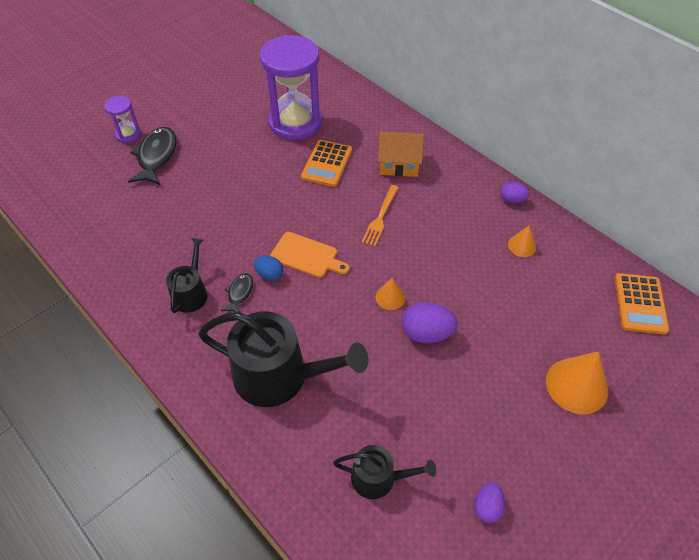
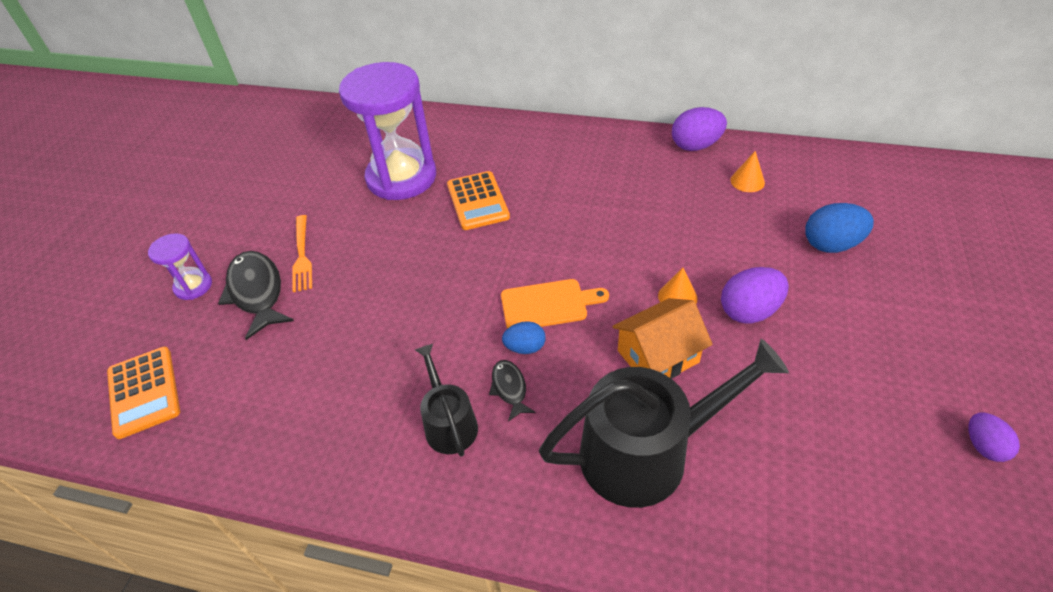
camera: 30 degrees left, 5 degrees down
(378, 478) = (860, 492): black watering can -> none
(380, 217) = (587, 225): orange fork -> orange fork (302, 256)
(399, 164) = (555, 165): orange house -> orange house (658, 356)
(512, 200) = (695, 146): purple egg -> purple egg, size x1.64
(533, 323) = (831, 245): none -> blue egg
(576, 385) = (926, 278): orange cone -> none
(640, 304) = (895, 177): orange calculator -> orange calculator (144, 392)

